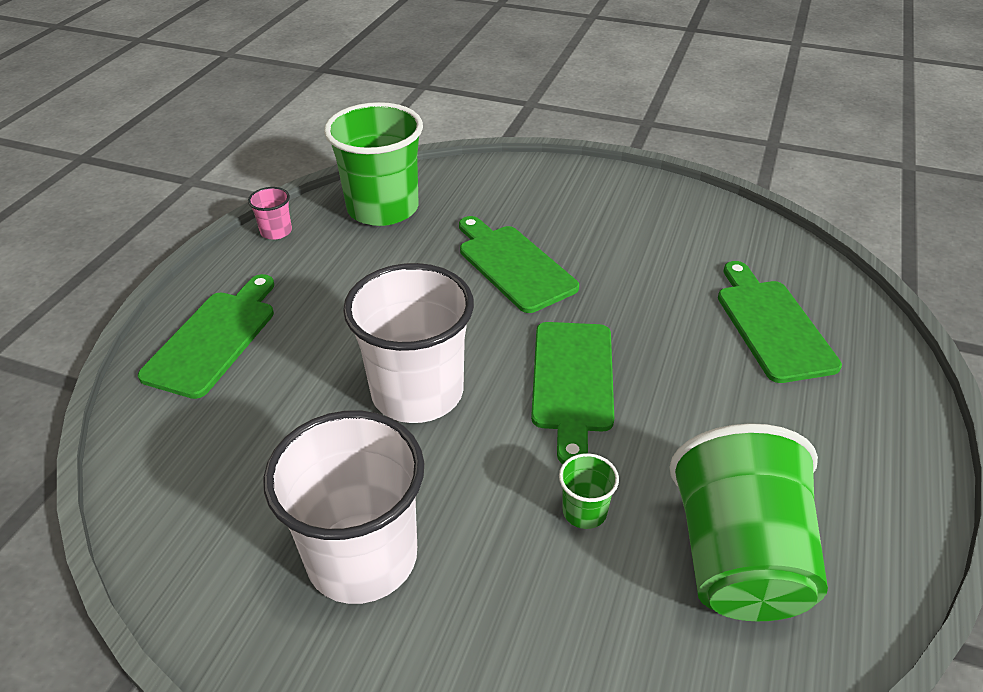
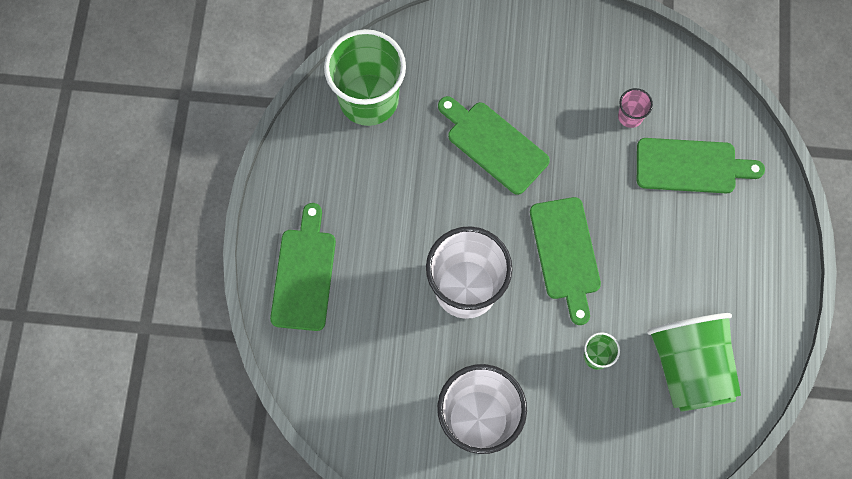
camera: 15 degrees left, 30 degrees up
(276, 231) = (294, 148): pink cup -> pink cup (630, 116)
(772, 325) = (691, 166): green cutting board -> green cutting board turned 120 degrees clockwise

